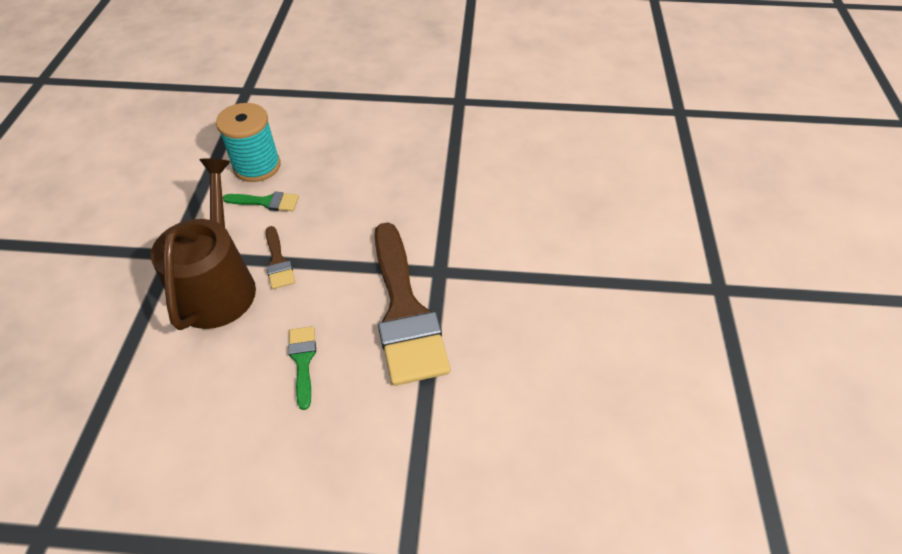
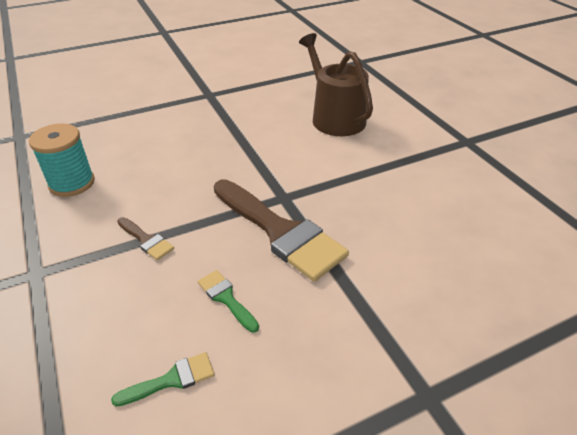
camera: 30 degrees left, 10 degrees down
(218, 285) = (103, 277): brown watering can -> brown watering can (334, 117)
(266, 202) = (101, 204): green brush -> green brush (172, 379)

